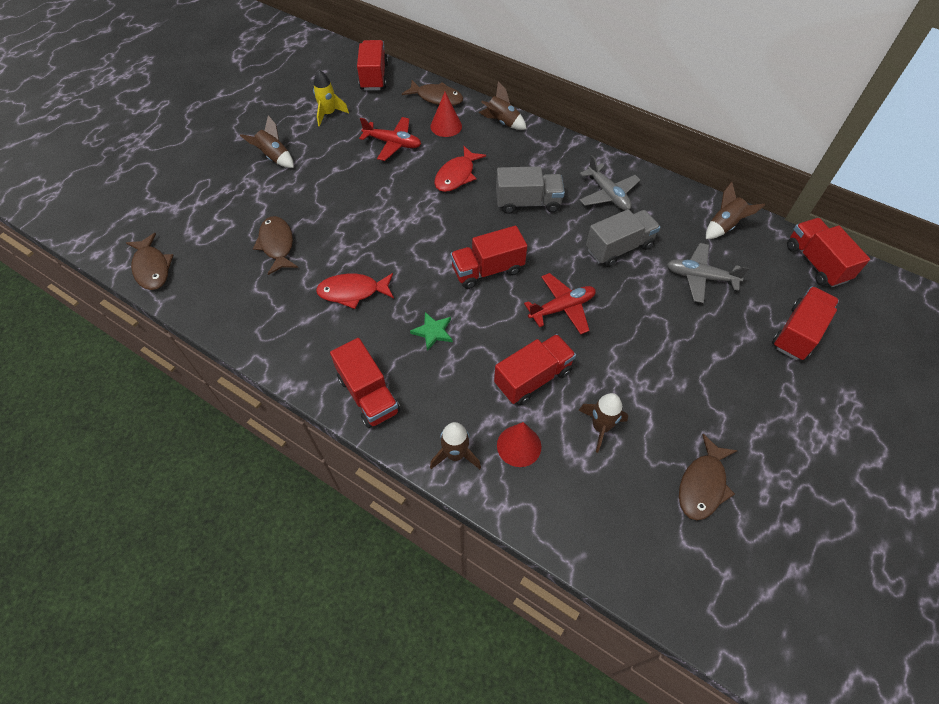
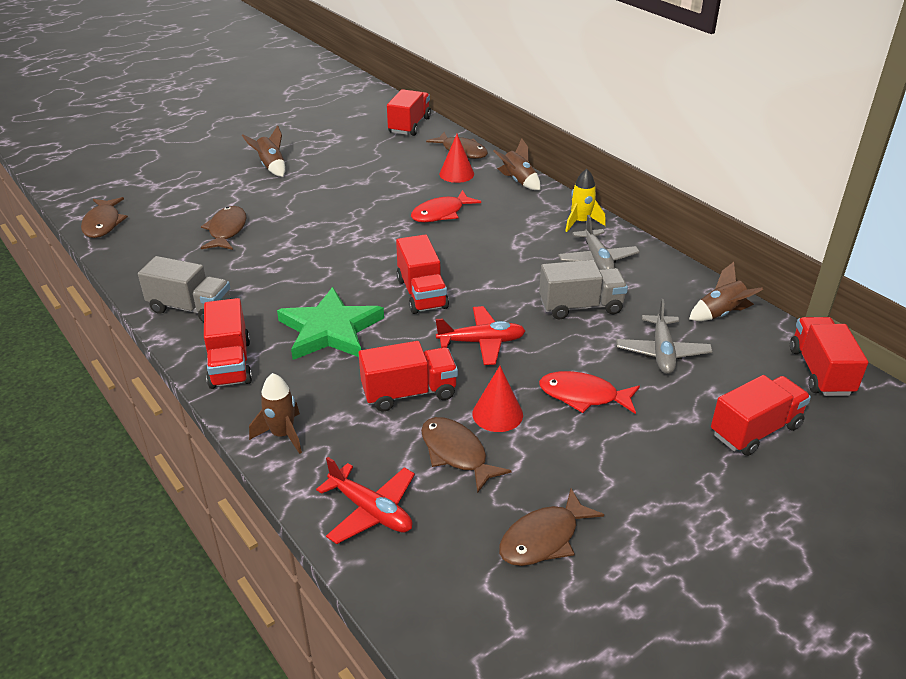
camera: 20 degrees right, 20 degrees down
(329, 114) = (345, 145): yellow rocket -> yellow rocket (581, 222)
(353, 292) = (272, 281): red fish -> red fish (583, 396)
(393, 143) = (393, 177): red plane -> red plane (370, 511)
(433, 332) = (330, 330): green star -> green star, size x2.17
(487, 270) = (421, 293): red truck -> red truck turned 105 degrees counterclockwise
(519, 446) = (354, 445): red cone -> red cone (497, 414)
(528, 203) = (502, 249): grey truck -> grey truck (190, 308)
(600, 427) = (456, 453): brown rocket -> brown fish
(700, 277) = (662, 352): grey plane -> grey plane turned 120 degrees counterclockwise

